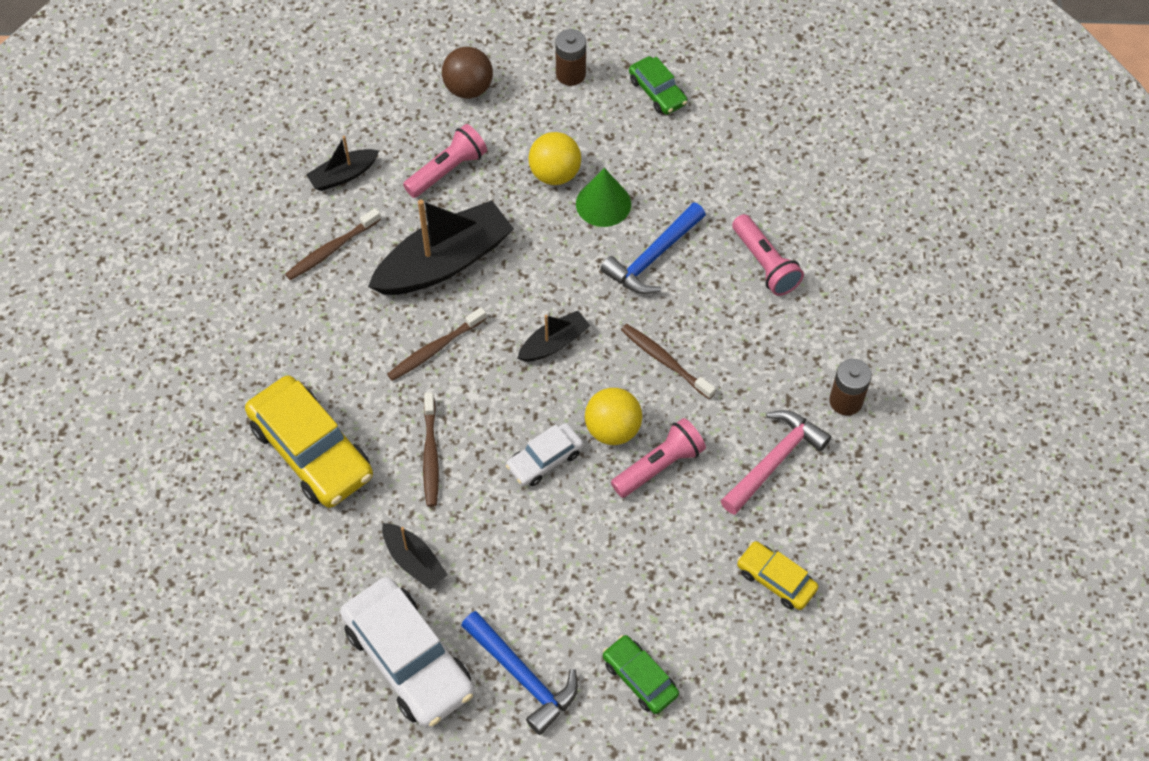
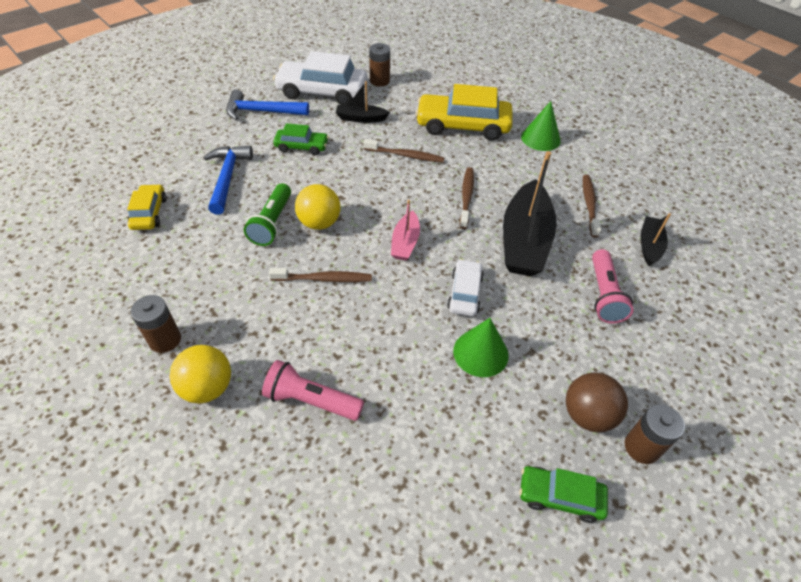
camera: 135 degrees right, 10 degrees down
(254, 362) = (540, 138): none -> green cone
(311, 622) = (379, 81): none -> brown battery
(430, 455) = (405, 155): brown toothbrush -> brown toothbrush turned 150 degrees clockwise
(468, 89) = (682, 365): brown ball -> brown ball (587, 415)
(545, 459) = (343, 187): white car -> white car (465, 293)
(554, 343) = (405, 243): black boat -> pink boat
(555, 174) = (539, 348): yellow ball -> yellow ball (208, 388)
(640, 678) = (200, 139): green car -> green car (301, 147)
(653, 258) = (402, 340): blue hammer -> blue hammer (227, 178)
(659, 465) = (272, 223): pink flashlight -> green flashlight
(774, 460) = (195, 270): pink hammer -> none
(776, 579) = (149, 213): yellow car -> yellow car turned 90 degrees counterclockwise

